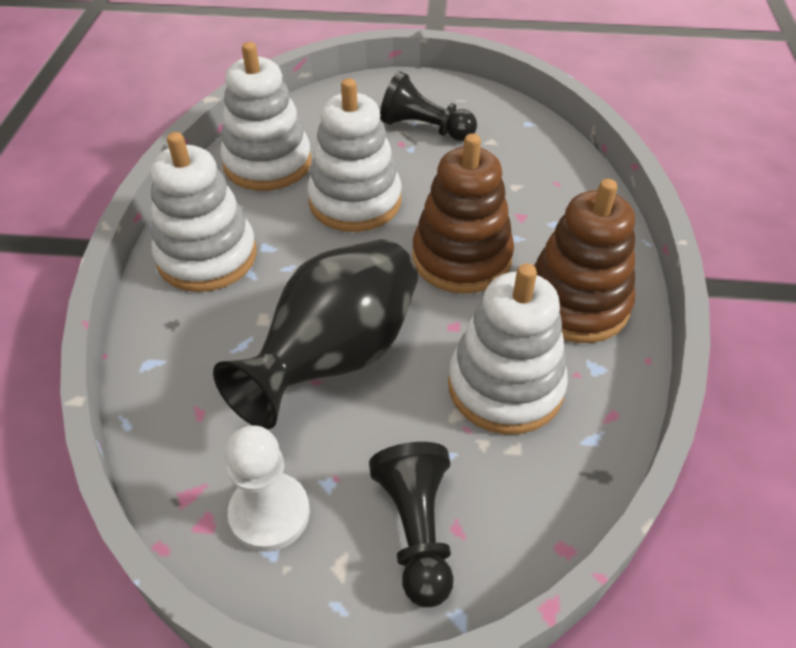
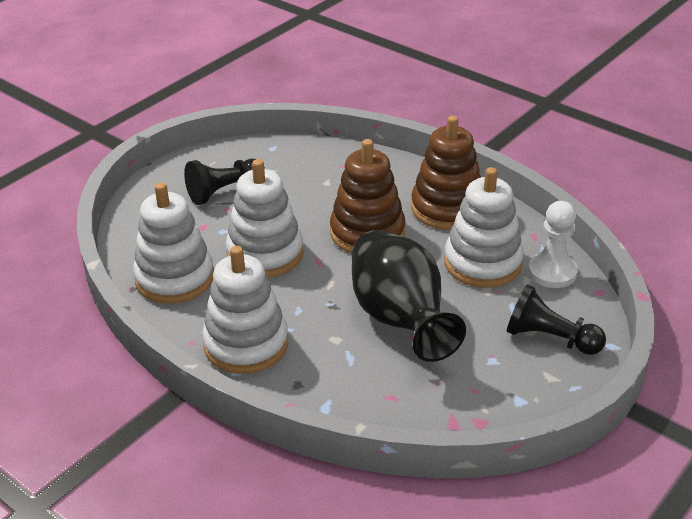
camera: 55 degrees left, 10 degrees down
(269, 513) = (494, 392): white pawn -> white pawn (552, 272)

